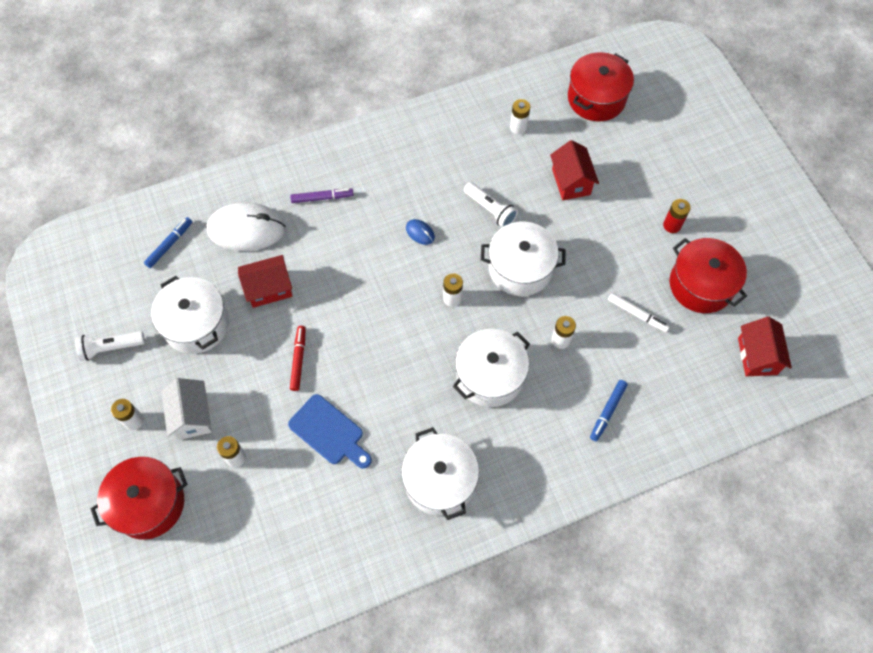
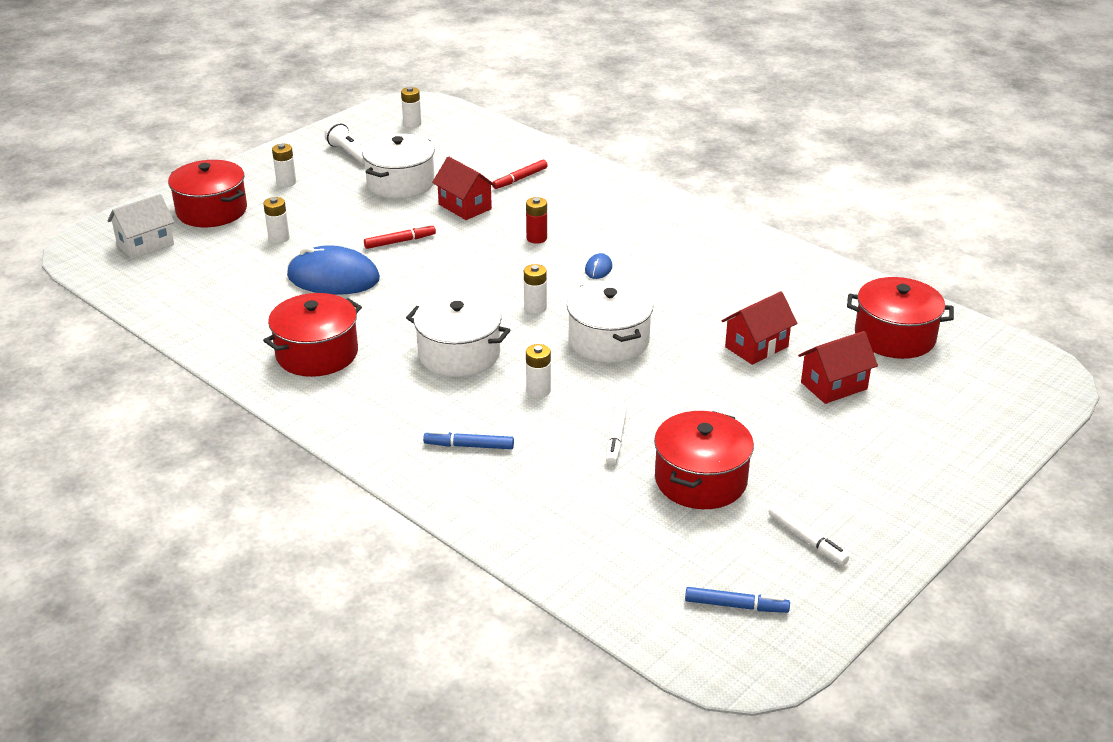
camera: 65 degrees right, 30 degrees down
(169, 244) = (472, 149): blue marker -> blue marker (736, 606)
(192, 416) = (307, 207): white house -> white house (145, 245)
(246, 229) = (520, 179): white mouse -> red marker
(322, 198) = (589, 206): purple marker -> none
(329, 432) = (333, 278): blue cutting board -> blue mouse
(440, 480) = (317, 354): white pot -> red pot
(490, 209) = (666, 303): white flashlight -> none
(518, 127) = (794, 294): white battery -> white battery (412, 124)
(672, 225) = (767, 436): red battery -> red battery (536, 238)
(757, 356) = (633, 553): red house -> red house (834, 386)
(778, 255) = (807, 540): none -> white marker

